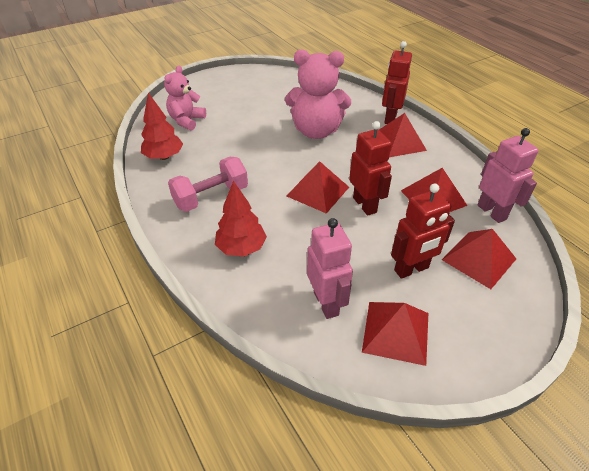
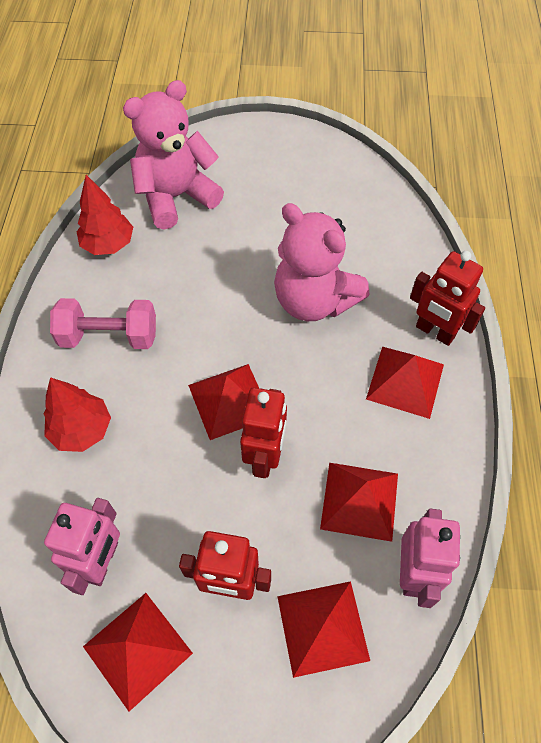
camera: 35 degrees right, 15 degrees up
(186, 121) = (176, 197): pink teddy bear -> pink teddy bear, size x1.60
(390, 118) = (435, 332): red robot -> red robot turned 105 degrees counterclockwise

